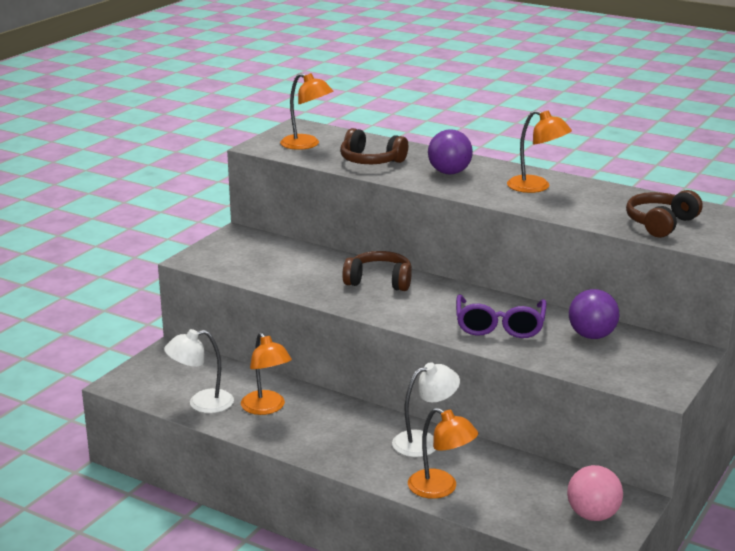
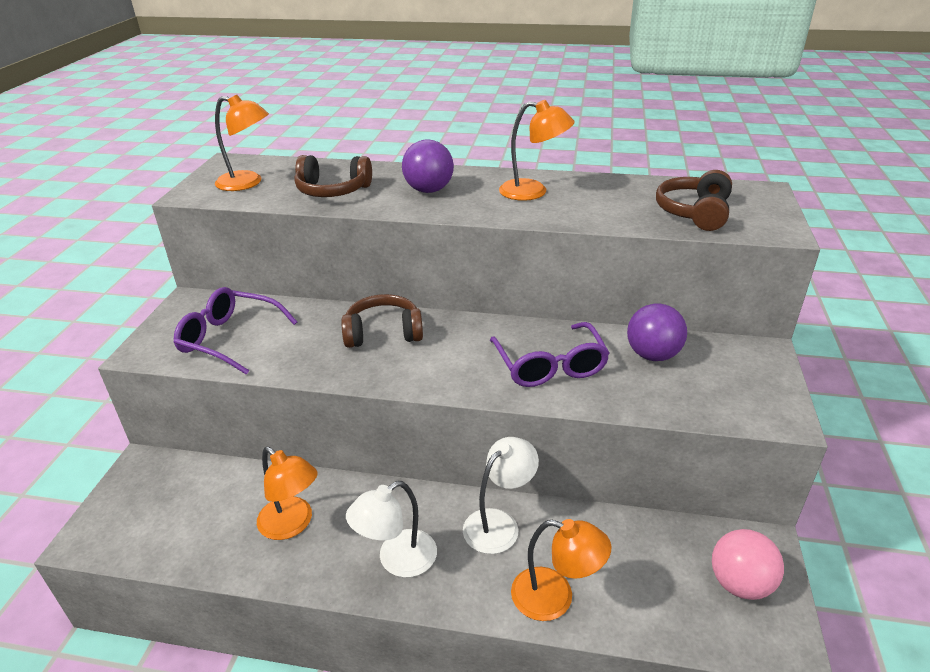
camera: 20 degrees left, 10 degrees up
(201, 403) = (206, 541): white lamp -> white lamp (397, 560)
(259, 263) = (230, 339): none -> purple glasses

